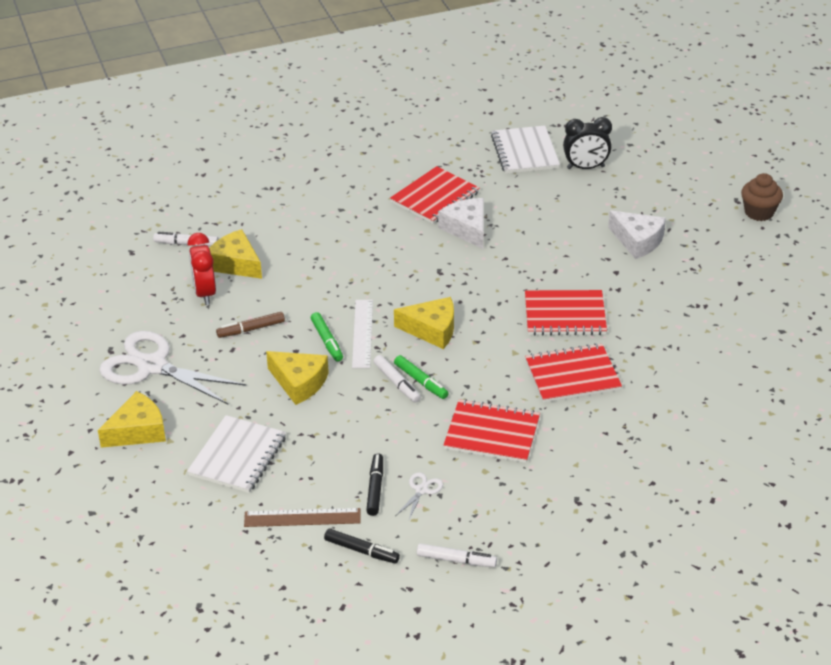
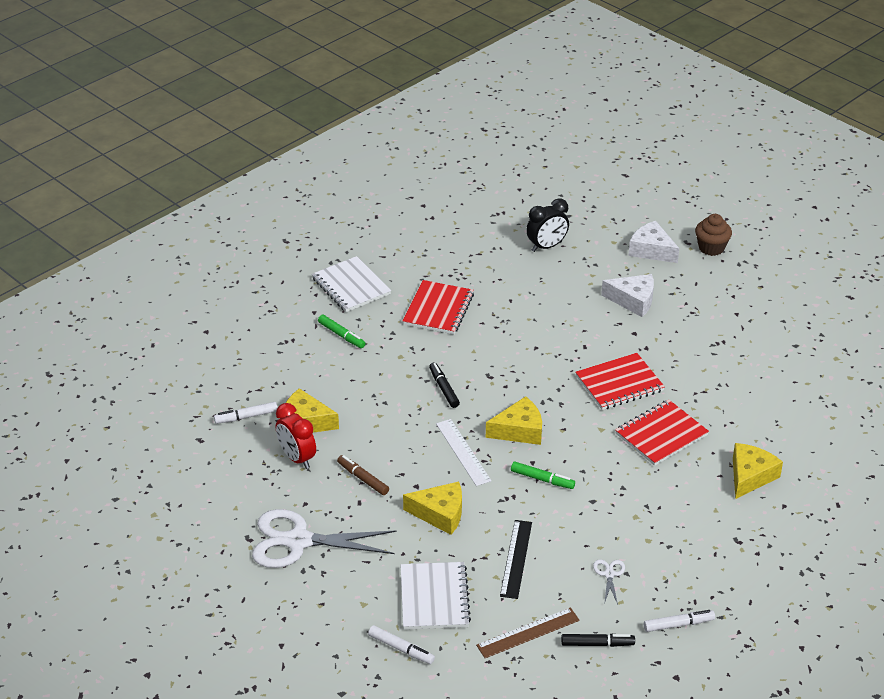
camera: 25 degrees left, 0 degrees up
(137, 431) = (329, 605): yellow cheese -> yellow cheese (750, 476)
(251, 329) = (363, 479): brown marker -> brown marker turned 90 degrees clockwise
(327, 341) = (437, 468): green marker -> green marker (341, 335)
(341, 446) = (516, 559): none -> black ruler
(375, 488) = (570, 586): black marker -> black marker (444, 388)
(397, 383) = (523, 487): white marker -> white marker (401, 649)
(467, 229) = (485, 330): white cheese -> white cheese (651, 250)
(492, 433) = (631, 506): red notebook -> none
(525, 152) = (486, 246): white notebook -> white notebook (351, 286)

